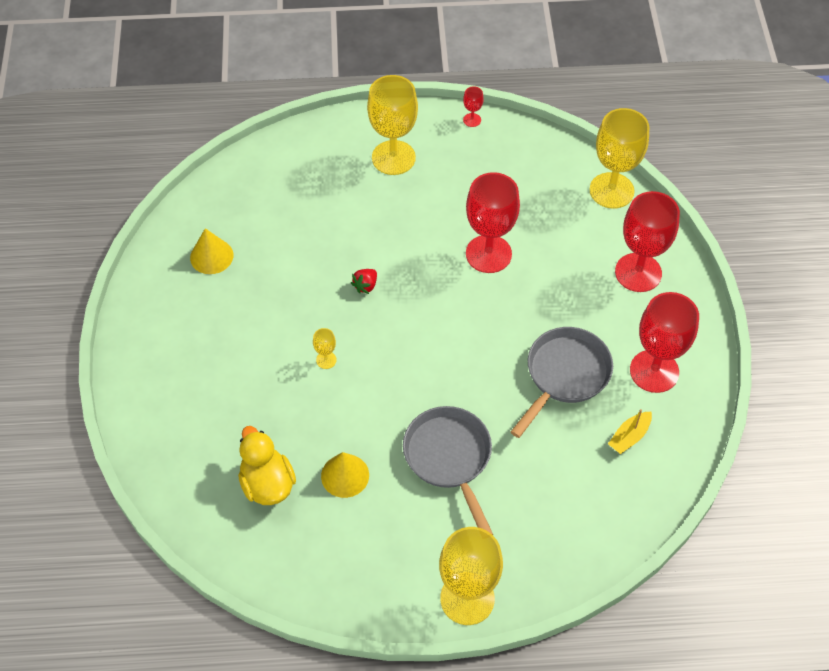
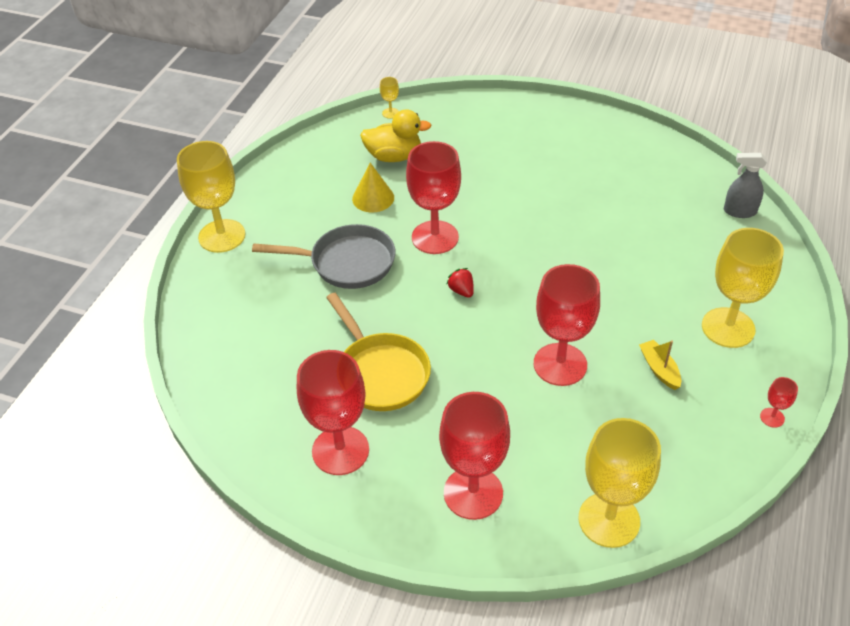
camera: 115 degrees right, 10 degrees down
(211, 256) = (640, 172): yellow cone -> none
(242, 173) = (739, 211): none -> grey spray bottle
(326, 360) = (491, 214): yellow goblet -> yellow goblet (390, 113)
(365, 286) = (561, 260): red strawberry -> red strawberry (461, 291)
(380, 396) = (435, 237): none -> red goblet
(564, 375) = (380, 372): grey pan -> yellow pan
(629, 436) = (283, 397): yellow boat -> yellow boat (659, 369)

